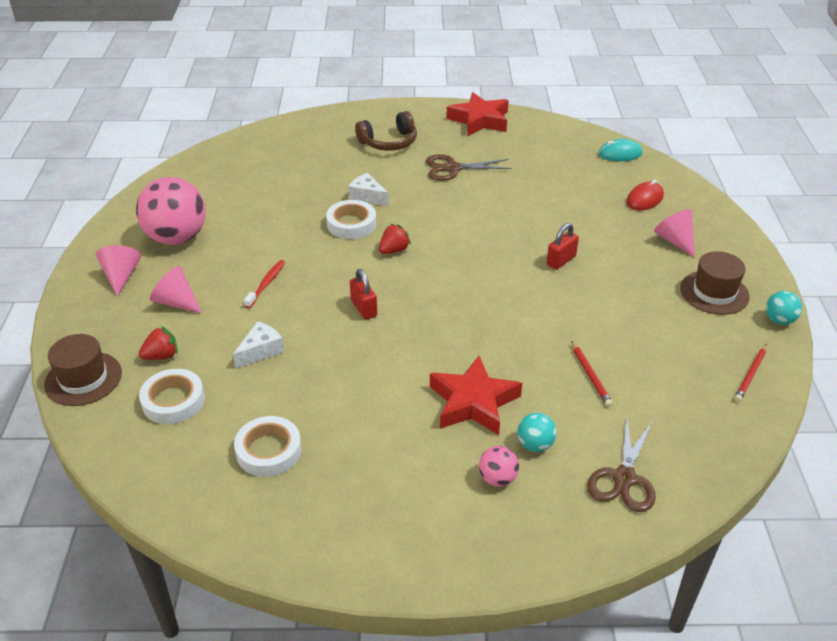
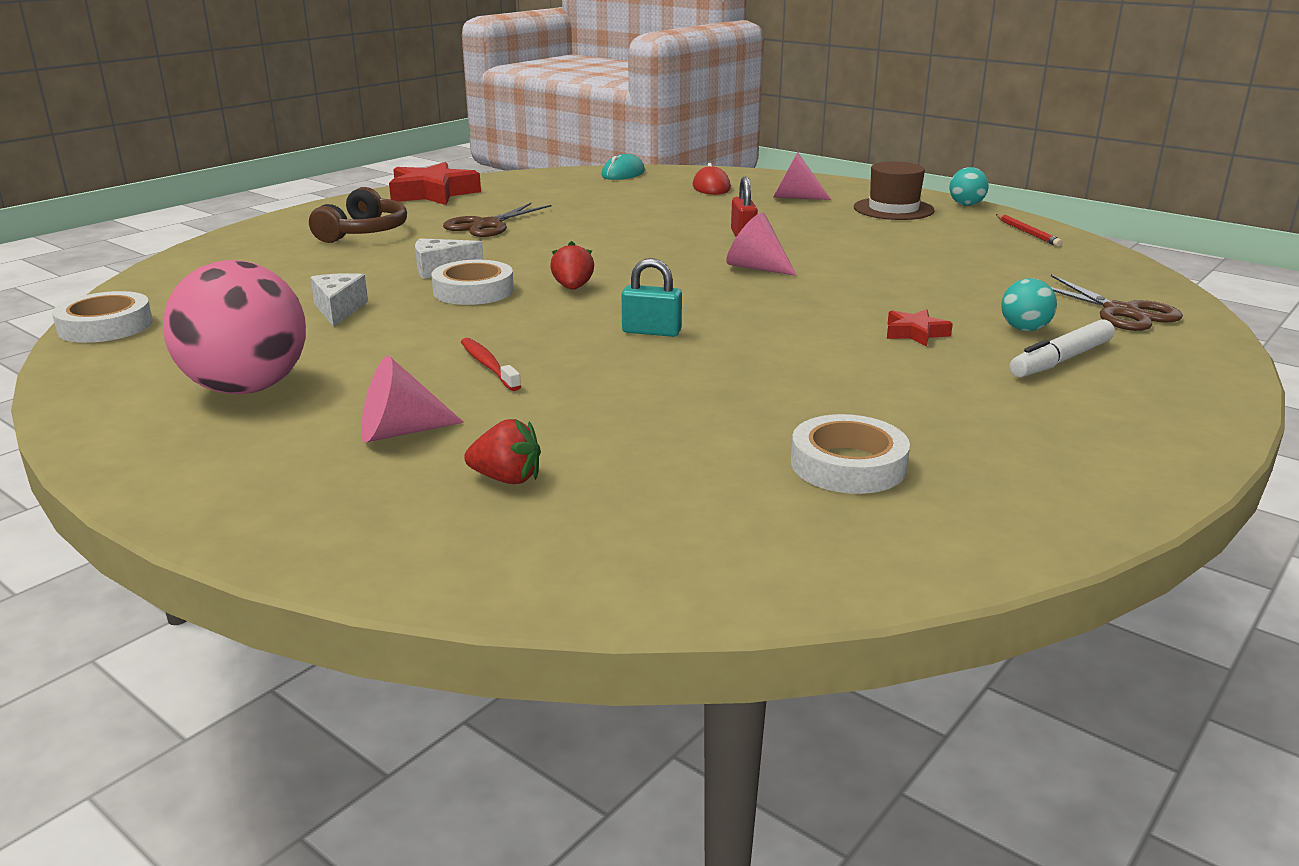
camera: 50 degrees left, 15 degrees down
(83, 379) = (440, 562): brown hat -> none
(121, 276) = (239, 453): pink cone -> pink cone (756, 267)
(162, 356) = (507, 479): red strawberry -> red strawberry turned 90 degrees clockwise
(173, 401) = (631, 500): white tape -> white tape (105, 326)
(261, 351) = (626, 409): white cheese -> white cheese (339, 310)
(364, 308) = (651, 331): red padlock -> turquoise padlock
(473, 402) = (915, 333): red star -> red star, size x0.49
(497, 478) = (1060, 360): pink ball -> white marker
(590, 375) = (945, 278): red pencil -> none

